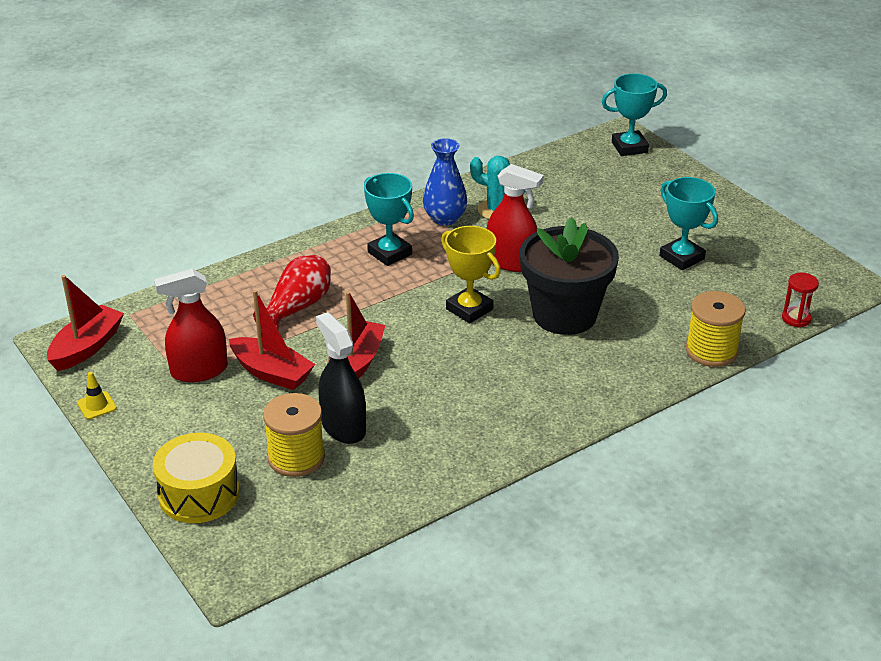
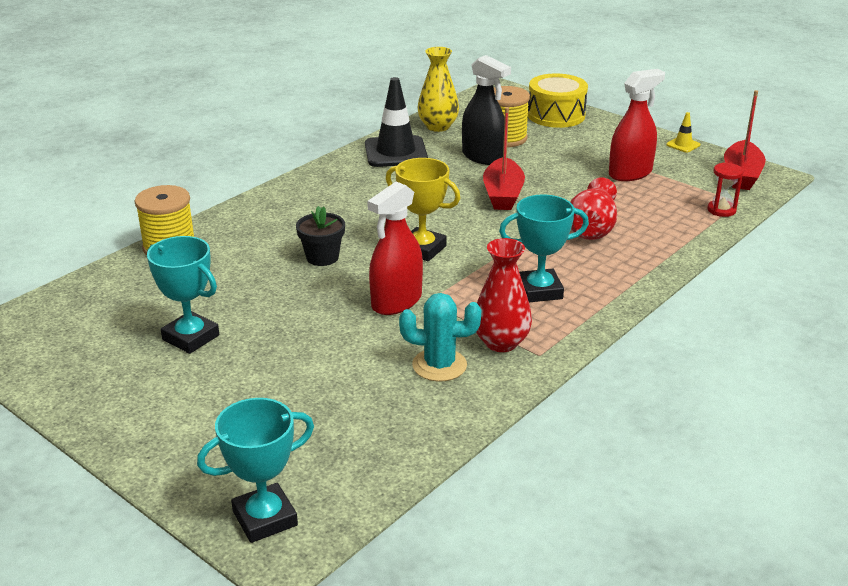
camera: 165 degrees right, 5 degrees down
(271, 373) = (569, 179): red boat -> none
(369, 498) = (438, 126): none -> yellow vase
(389, 253) = (539, 291): turquoise trophy -> turquoise trophy turned 45 degrees counterclockwise
(444, 454) = (396, 152): none -> black traffic cone
(445, 218) = (501, 342): blue vase -> red vase
(511, 262) = (396, 301): red spray bottle -> red spray bottle turned 60 degrees counterclockwise
(564, 315) = (322, 257): black flower pot -> black flower pot, size x0.48
(796, 318) = (69, 288): red hourglass -> red hourglass (721, 210)

